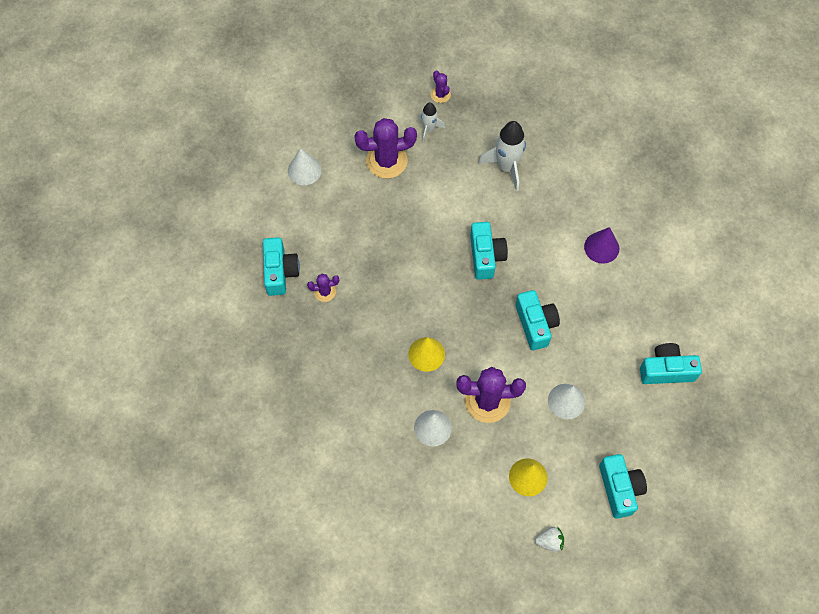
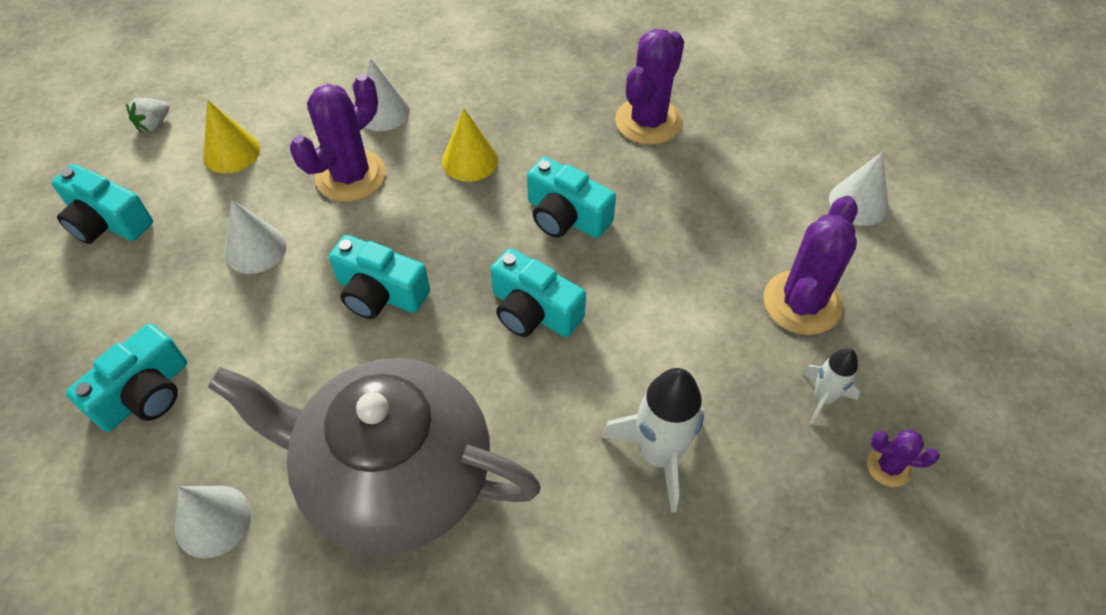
camera: 130 degrees right, 10 degrees down
(280, 272) = (715, 99): turquoise camera -> turquoise camera (566, 216)
(325, 292) = (648, 121): purple cactus -> purple cactus, size x2.01
(601, 247) = (393, 474): purple cone -> grey teapot
(677, 291) = (213, 521): none -> white cone

